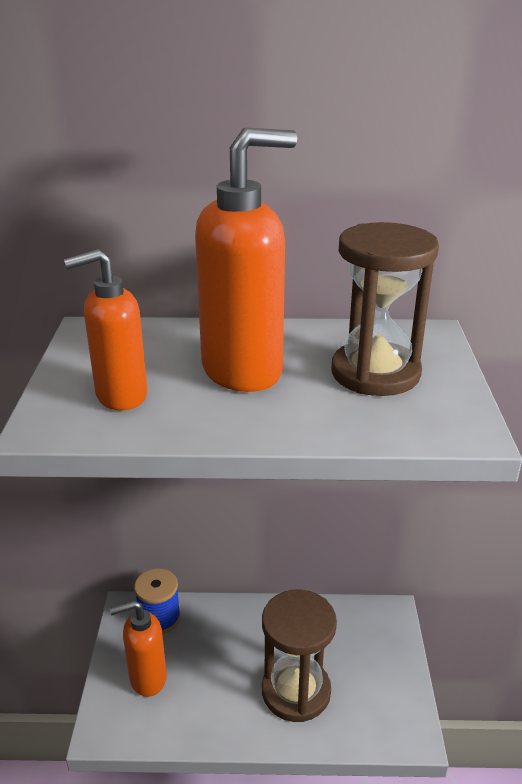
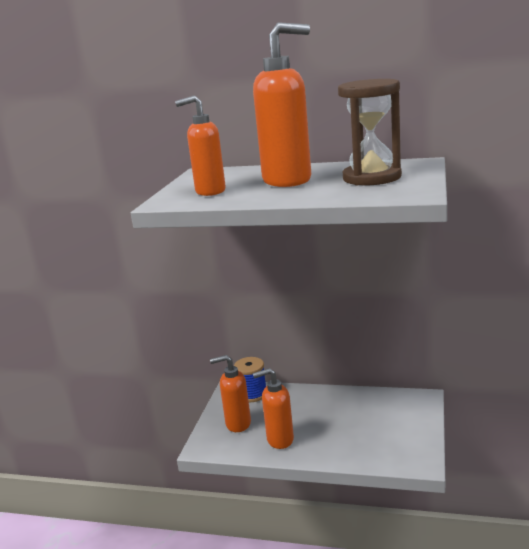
camera: 15 degrees right, 10 degrees down
(213, 706) = (279, 440): none -> orange soap dispenser
(296, 691) = (340, 435): brown hourglass -> none

